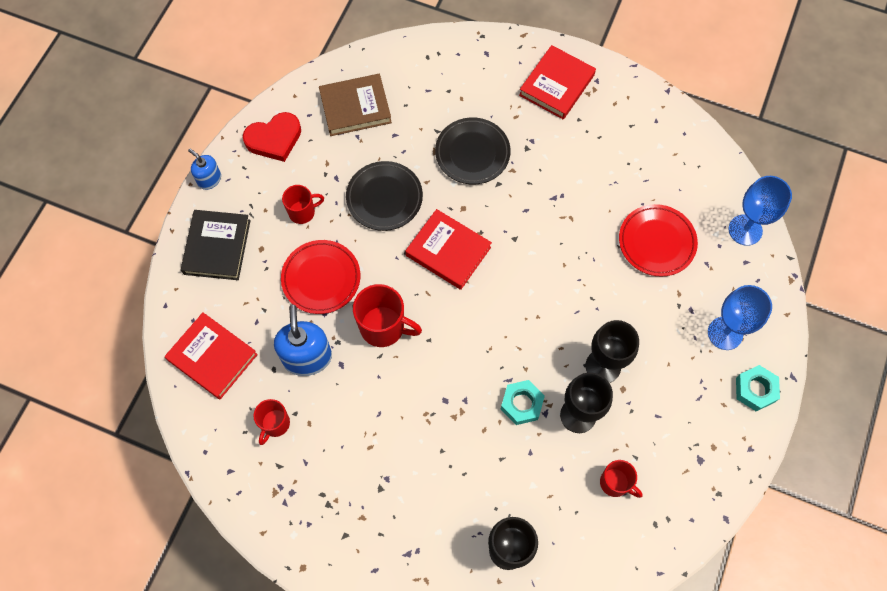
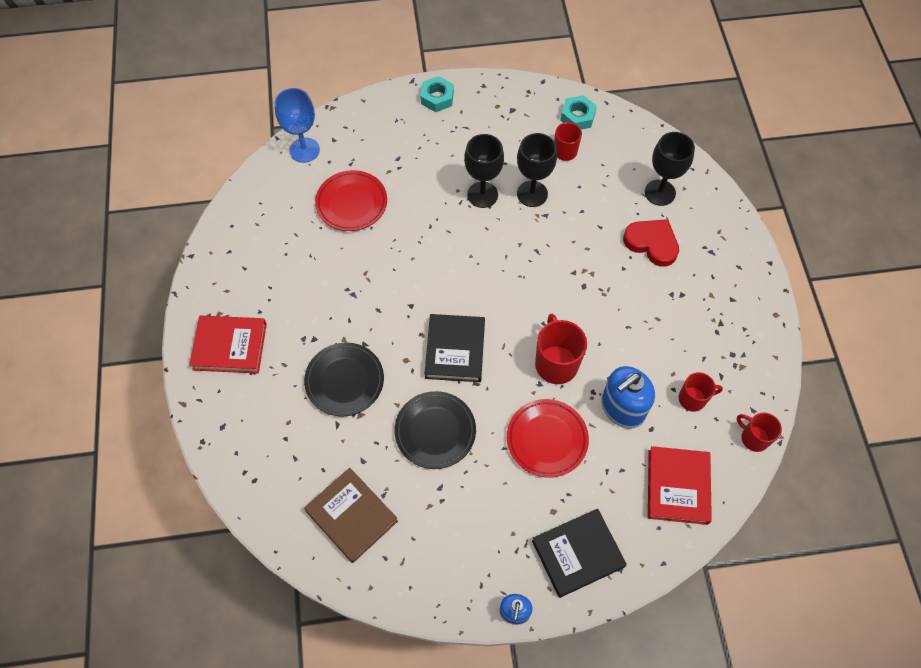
camera: 120 degrees left, 5 degrees down
(274, 139) = (432, 575): red heart -> red heart (652, 243)
(302, 212) = (493, 496): red mug -> red mug (753, 438)
(448, 251) = (455, 350): red book -> black book
(522, 404) = (549, 233): turquoise nut -> turquoise nut (577, 117)
(725, 333) = (403, 131): blue goblet -> none

